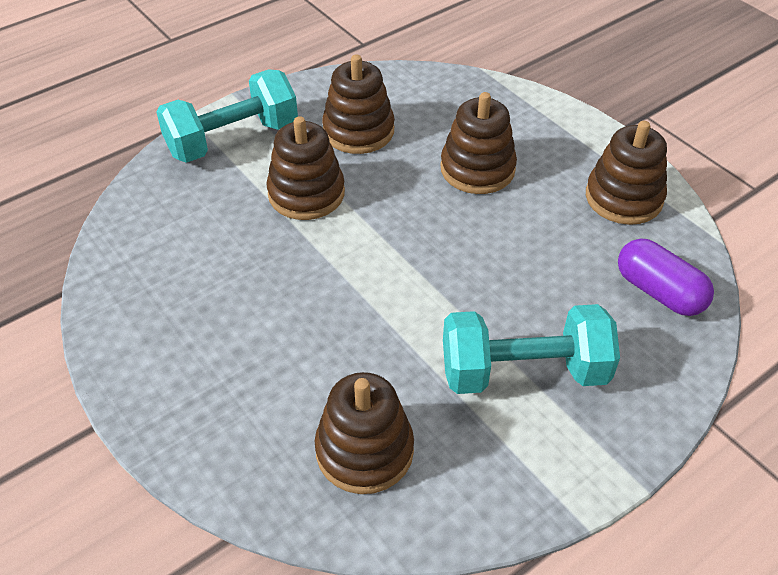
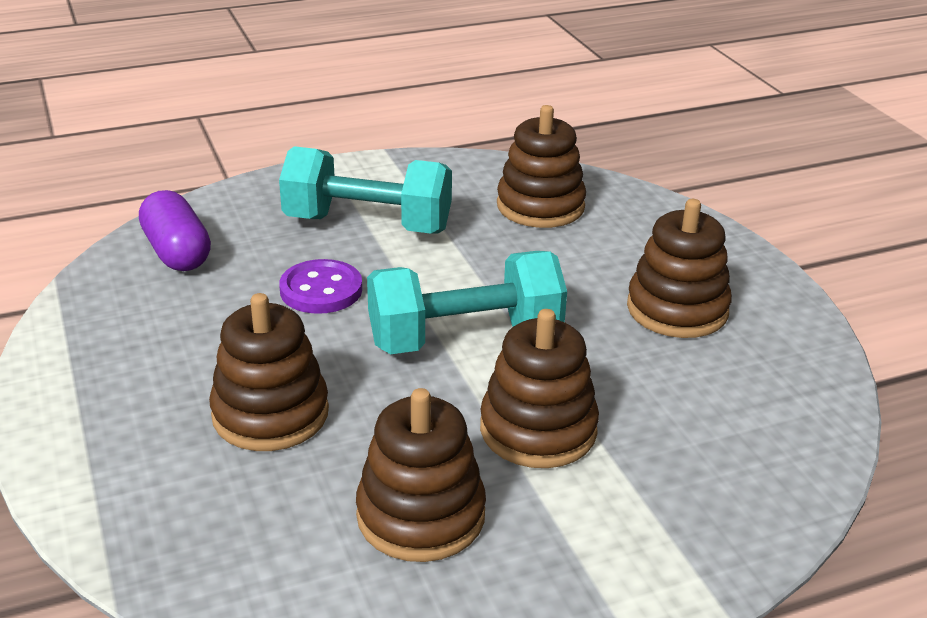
camera: 165 degrees left, 15 degrees down
(232, 139) = (646, 546): turquoise dumbbell -> turquoise dumbbell (465, 338)
(513, 278) = (321, 290): none -> purple button
(623, 198) = (110, 340): brown stacking toy -> brown stacking toy (677, 309)

